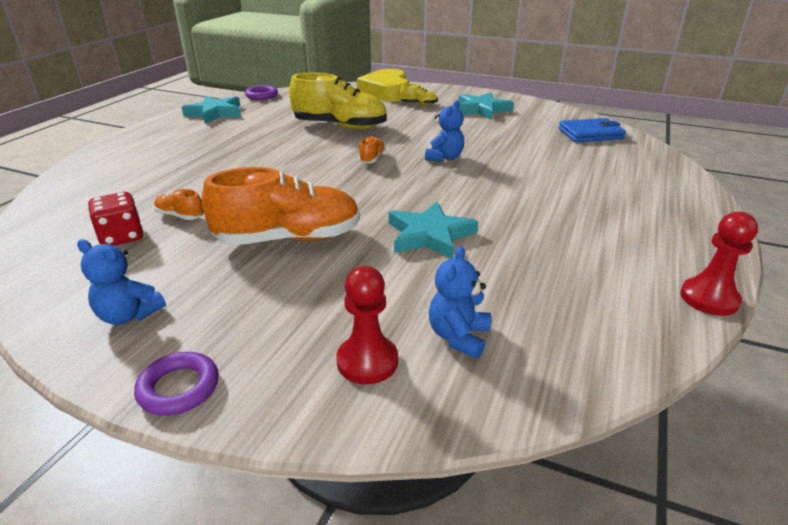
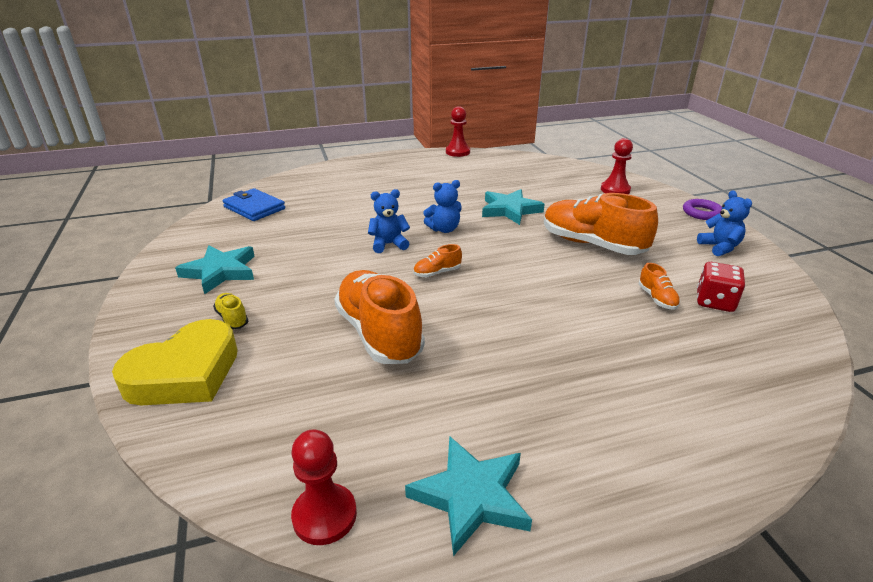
camera: 130 degrees left, 0 degrees up
(262, 96) = (324, 515): purple ring -> red pawn
(340, 126) = (379, 333): yellow shoe -> orange shoe
(458, 336) = (569, 181): blue teddy bear -> blue teddy bear (444, 229)

